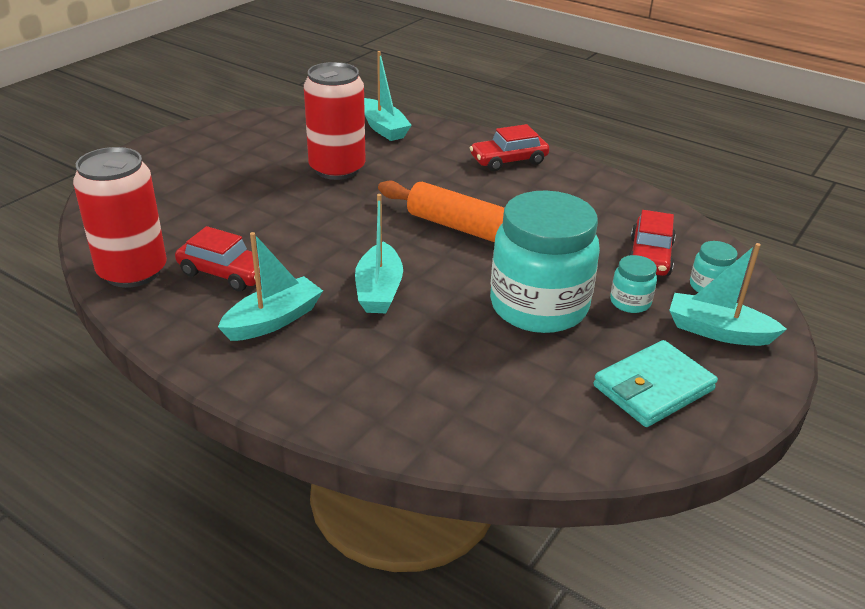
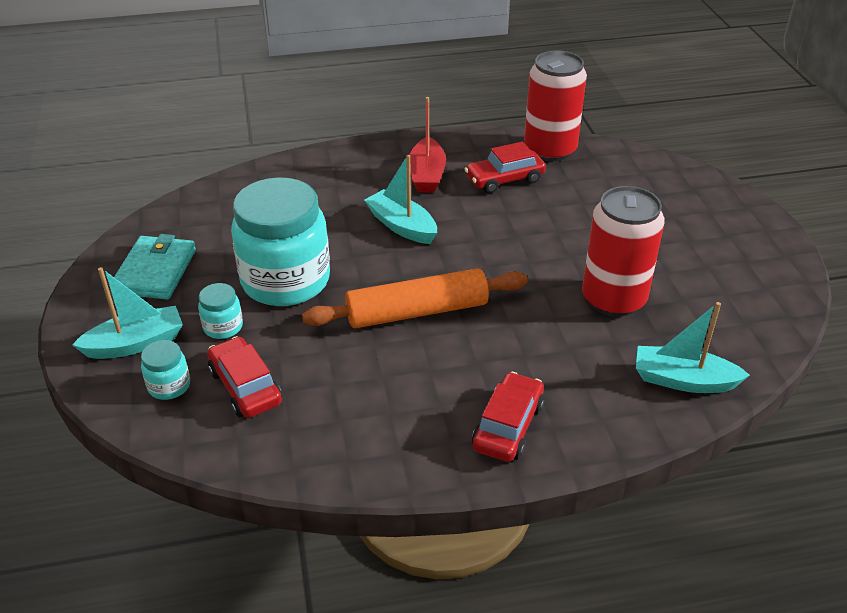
camera: 135 degrees right, 5 degrees up
(273, 320) = (427, 175): turquoise boat -> red boat

